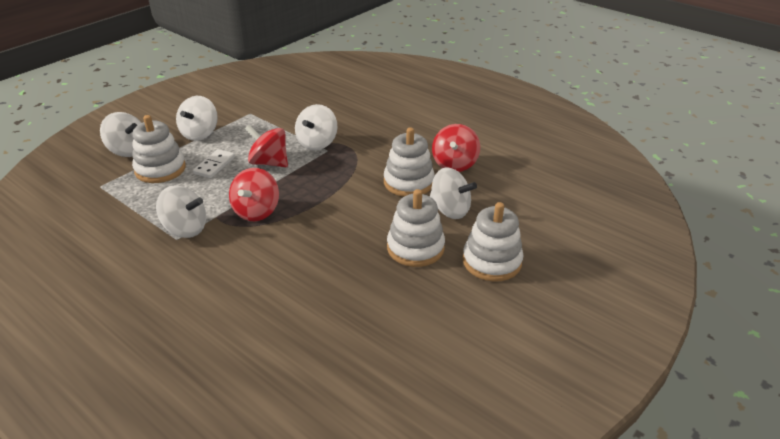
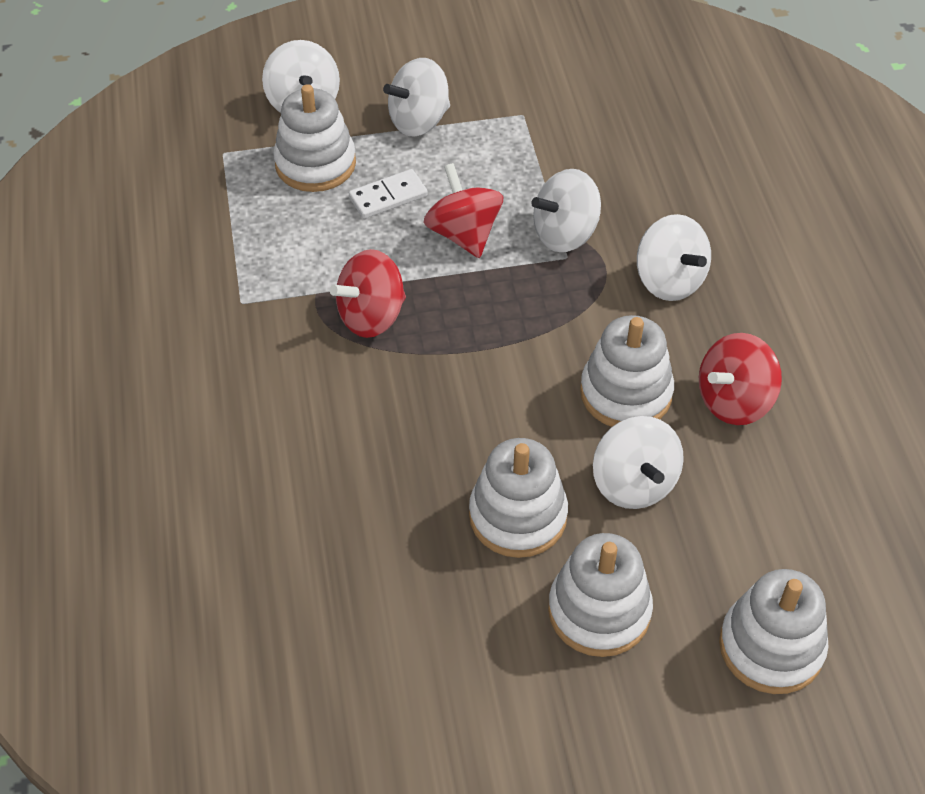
camera: 40 degrees right, 15 degrees up
(185, 229) = (263, 292): white spinning top -> white spinning top (669, 280)
(570, 234) = (771, 647): none -> white stacking toy

